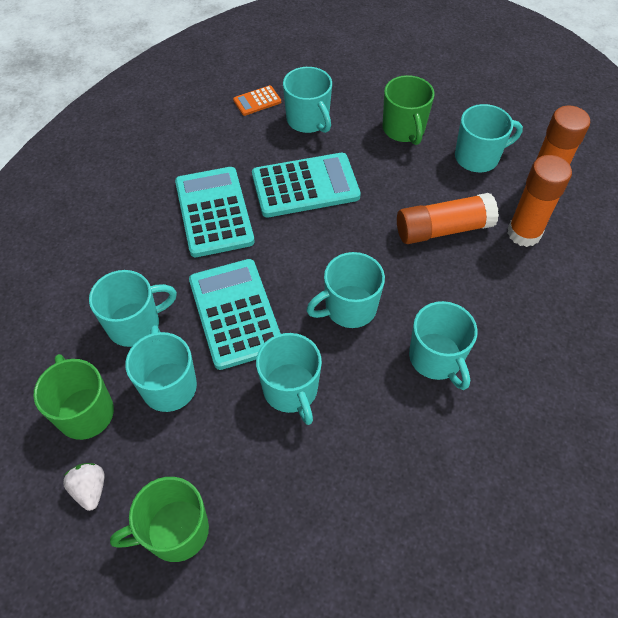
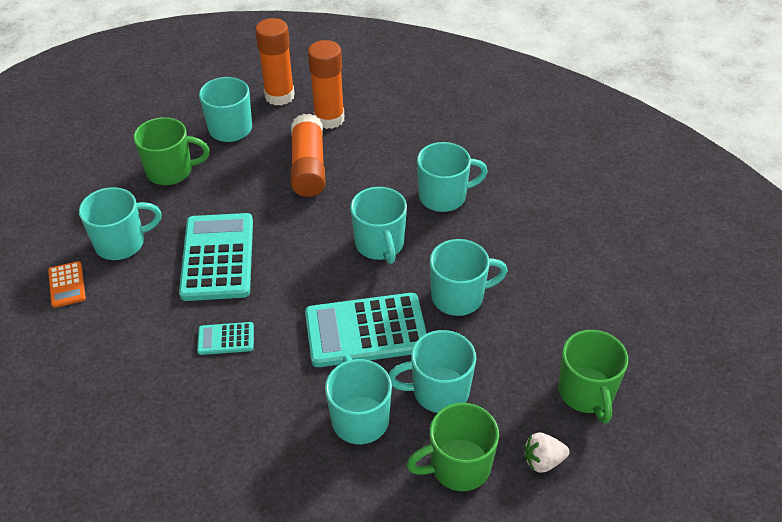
camera: 80 degrees left, 10 degrees down
(214, 212) = (226, 339): turquoise calculator -> turquoise calculator, size x0.47

